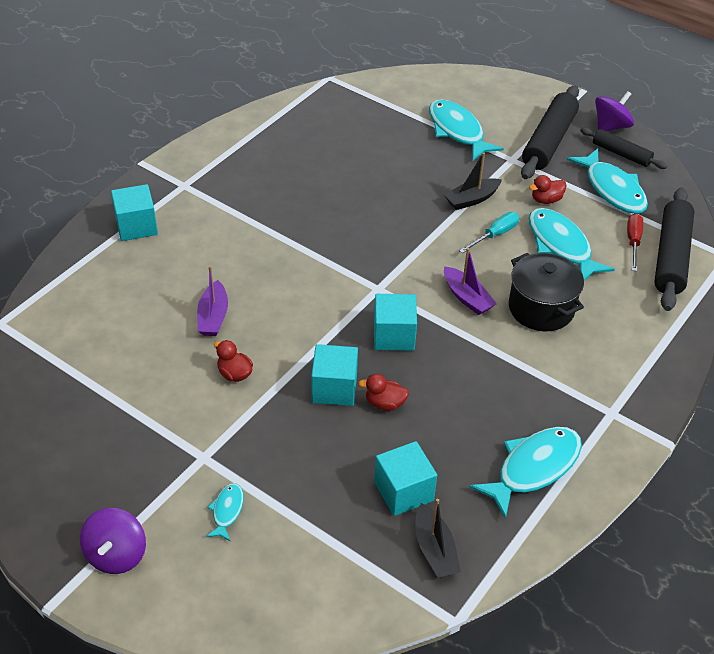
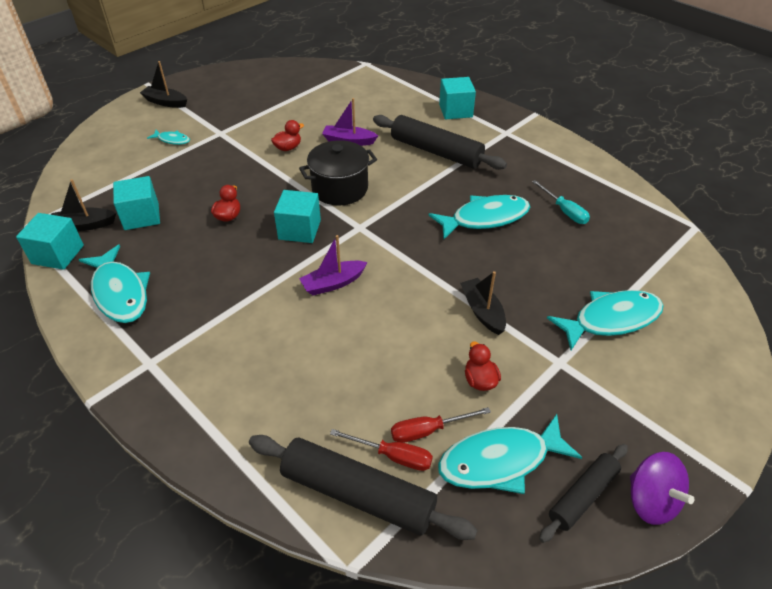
camera: 100 degrees right, 0 degrees up
(116, 555) = (165, 102): purple spinning top -> black boat
(334, 388) = (255, 192): turquoise cube -> turquoise cube (58, 254)
(495, 235) = (422, 321): turquoise screwdriver -> turquoise screwdriver (564, 211)
(541, 308) = (303, 337): black pot -> black pot (340, 188)
(549, 141) = (603, 410): black rolling pin -> black rolling pin (436, 151)
(561, 245) = (396, 377): turquoise fish -> turquoise fish (485, 218)
(603, 225) = (428, 430): none -> red screwdriver

